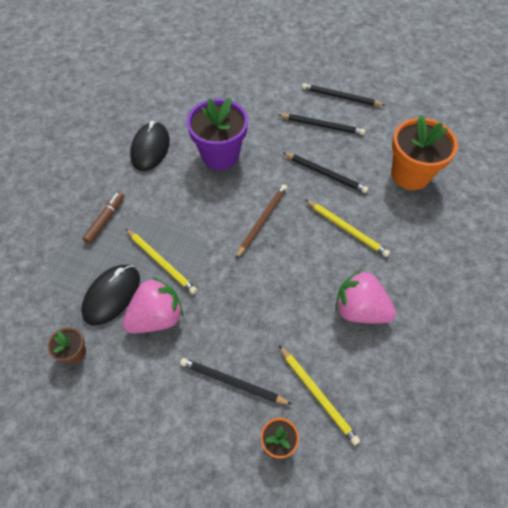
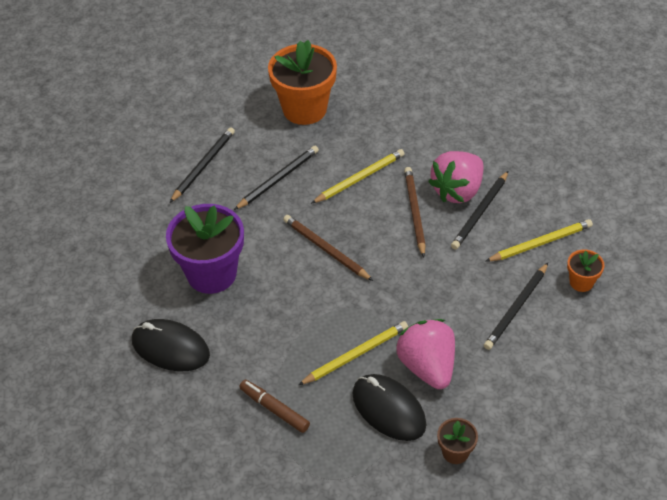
camera: 75 degrees left, 10 degrees down
(322, 278) = (414, 212): none -> brown pencil
(340, 97) = (164, 138): black pencil -> black pencil (480, 212)

